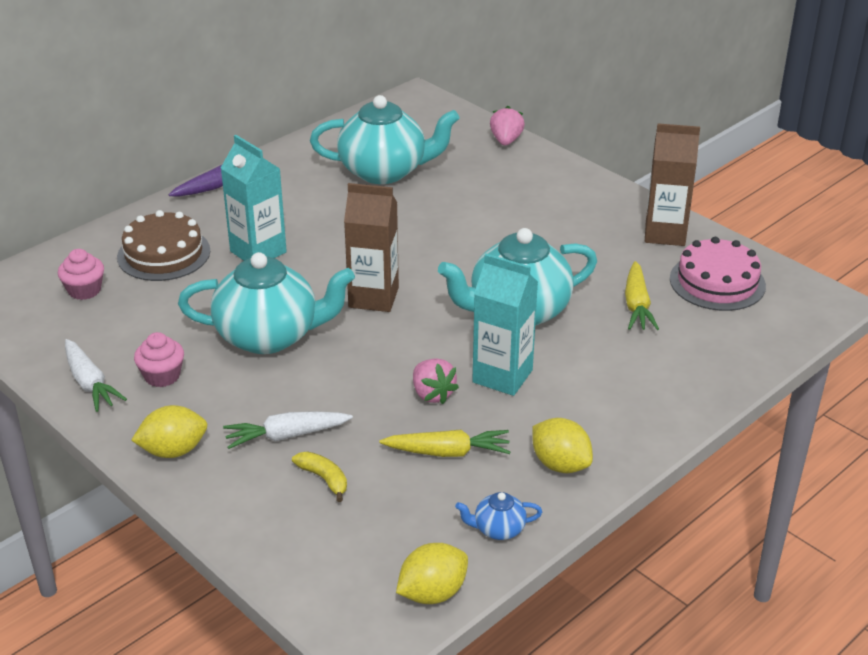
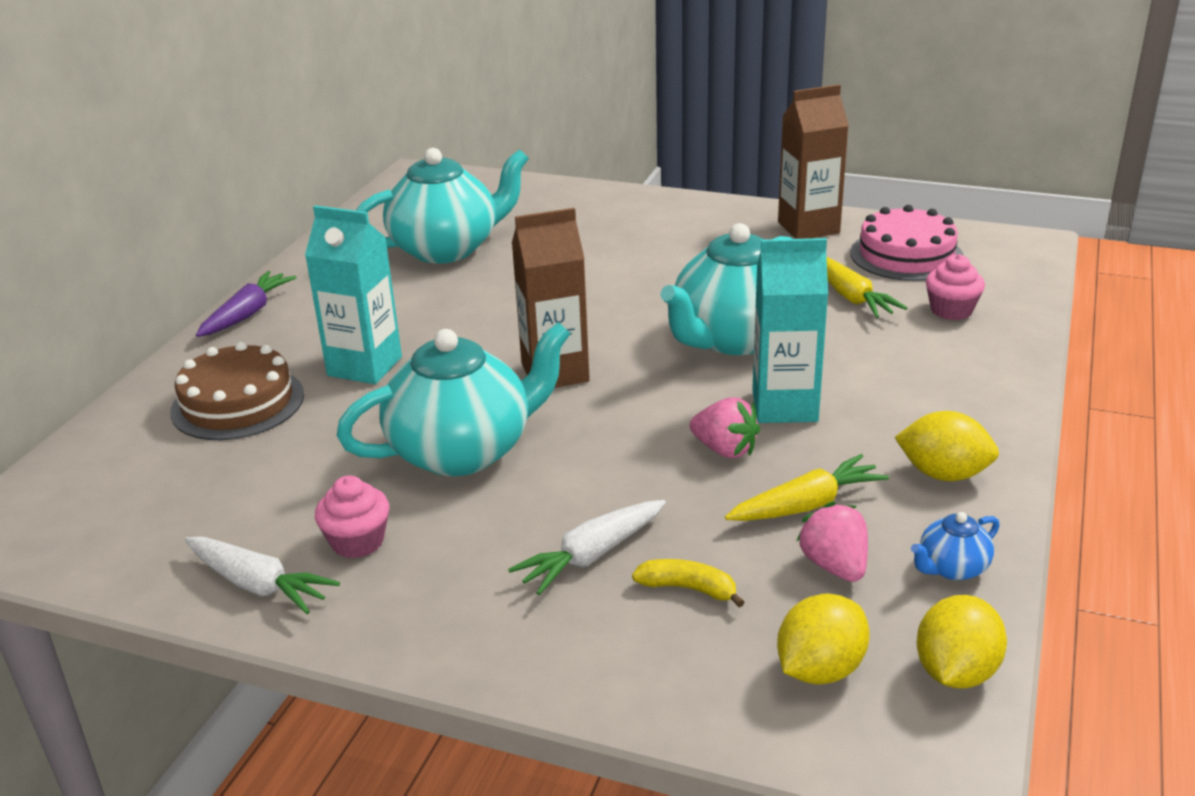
camera: 25 degrees left, 5 degrees down
(84, 290) = (156, 475): pink cupcake -> pink cupcake (951, 310)
(173, 451) = (454, 627): yellow lemon -> yellow lemon (820, 669)
(506, 141) = (557, 190): pink strawberry -> pink strawberry (834, 566)

